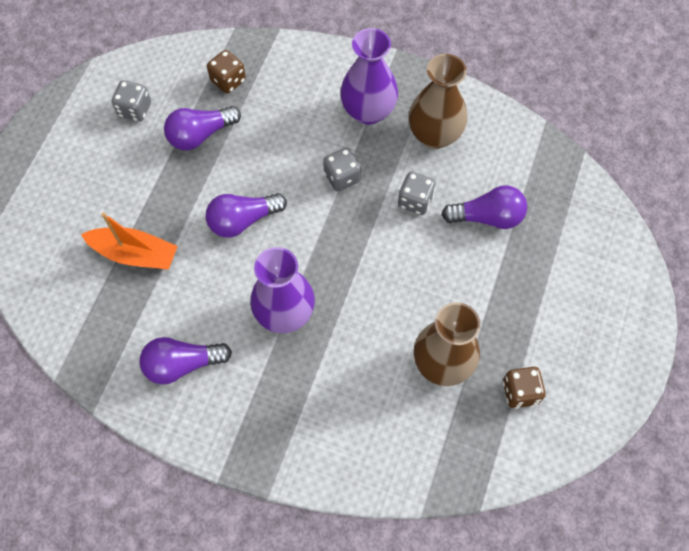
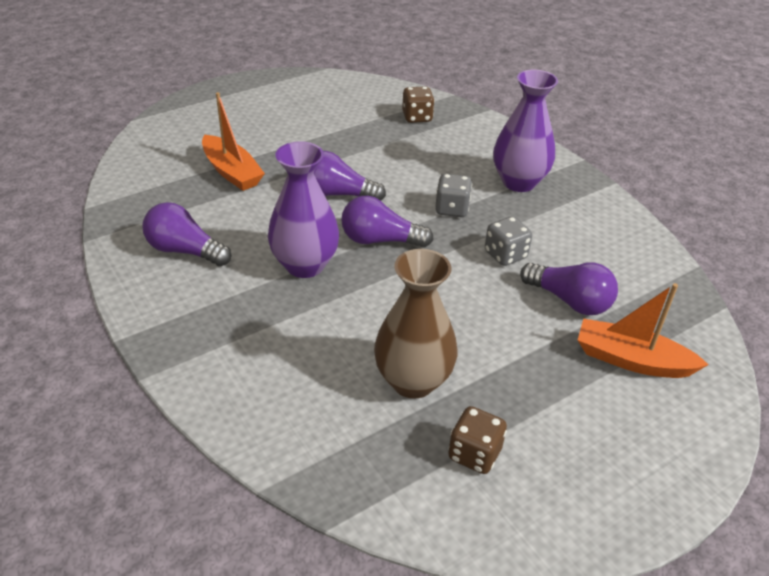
camera: 35 degrees right, 25 degrees down
(135, 109) = (328, 102): grey dice -> none
(200, 135) = (361, 134): purple light bulb -> purple light bulb (380, 240)
(434, 135) = (568, 223): brown vase -> none
(558, 245) = (631, 360): none -> orange boat

